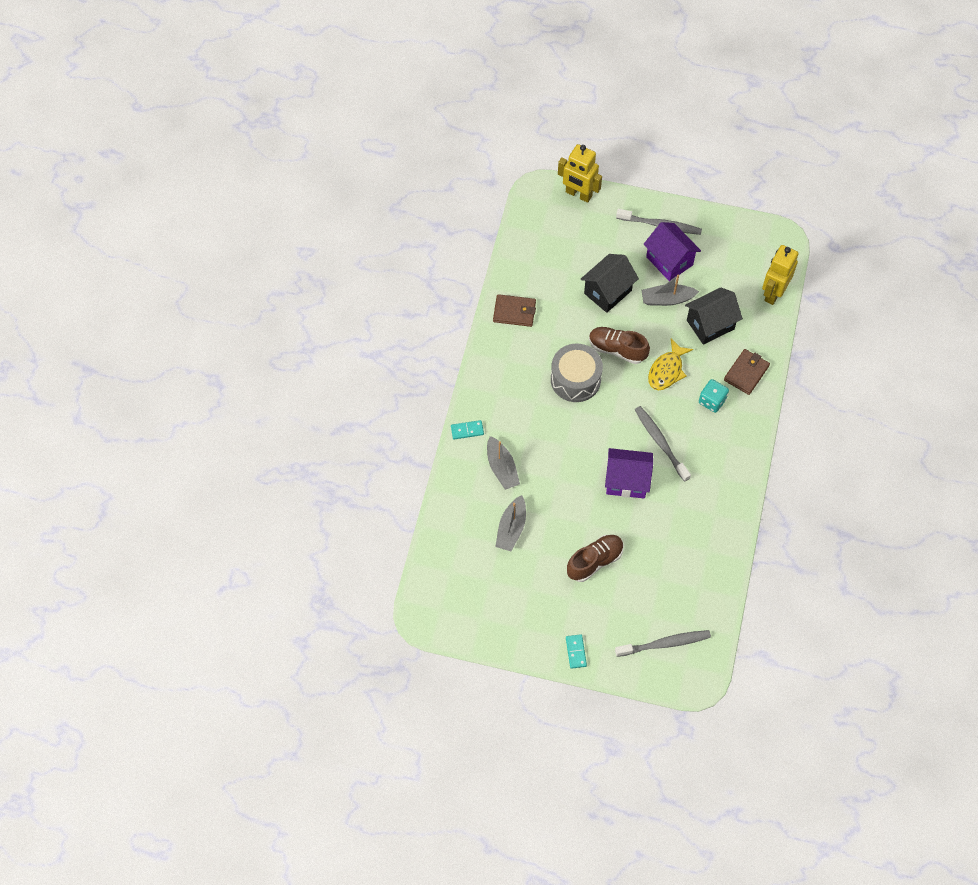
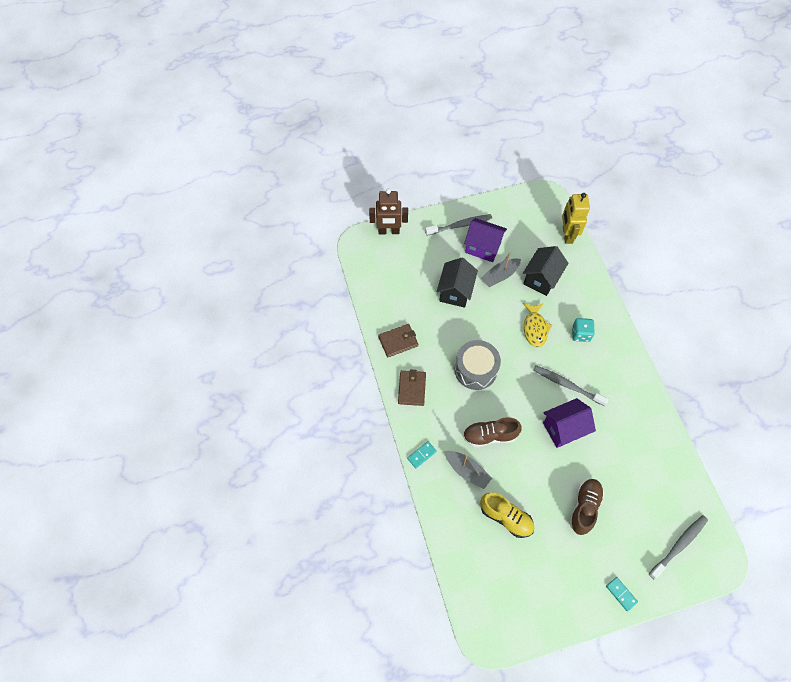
camera: 30 degrees left, 0 degrees up
(511, 528) = (506, 517): grey boat -> yellow shoe
(578, 194) = (389, 231): yellow robot -> brown robot
(617, 349) = (490, 331): brown shoe -> brown shoe (489, 435)
(746, 373) = (589, 301): brown wallet -> brown wallet (412, 389)

